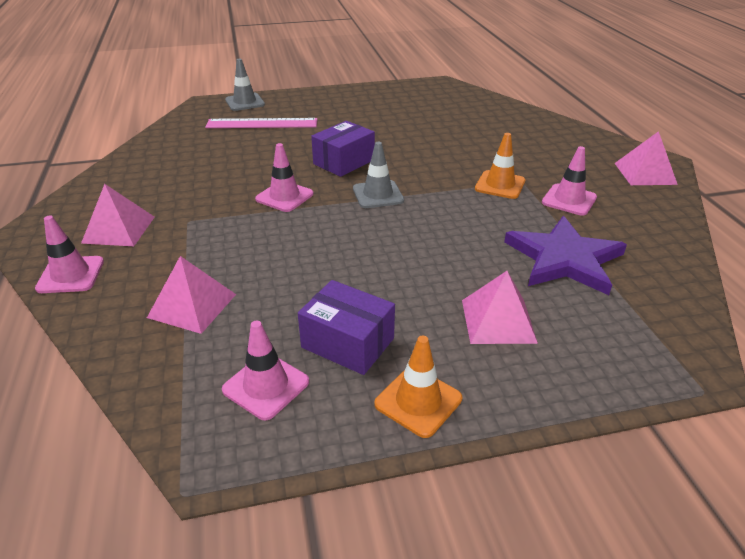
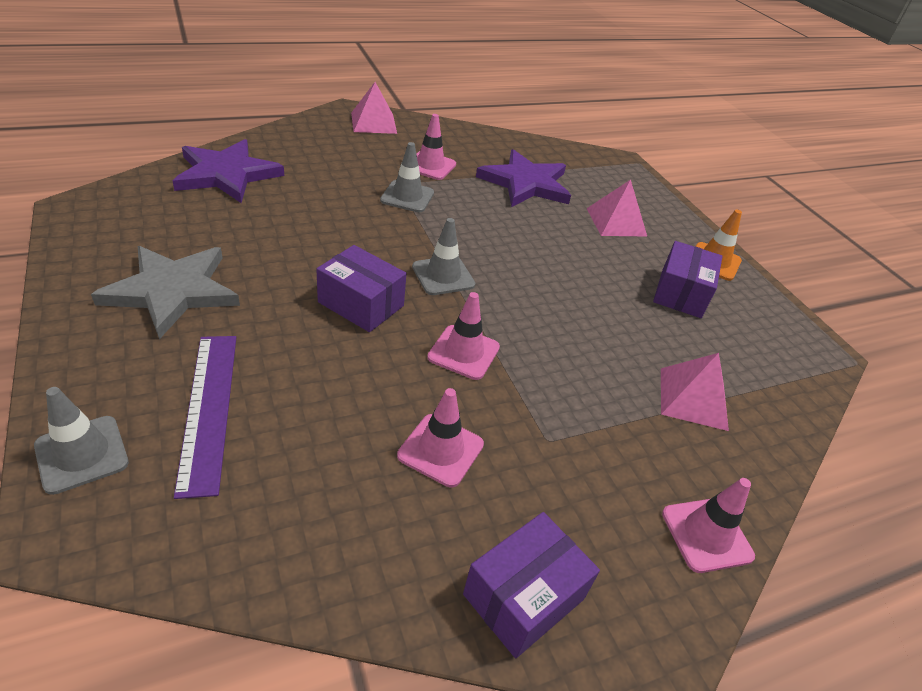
camera: 105 degrees left, 5 degrees up
(91, 199) = (524, 597): none -> purple box
(119, 229) = (594, 517): pink pyramid -> none
(262, 123) = (209, 409): pink ruler -> purple ruler
(266, 386) = (750, 334): pink traffic cone -> pink traffic cone (440, 450)
(360, 110) = (172, 291): none -> grey star
(500, 185) = (407, 197): orange traffic cone -> grey traffic cone
(502, 117) = (227, 174): none -> purple star

